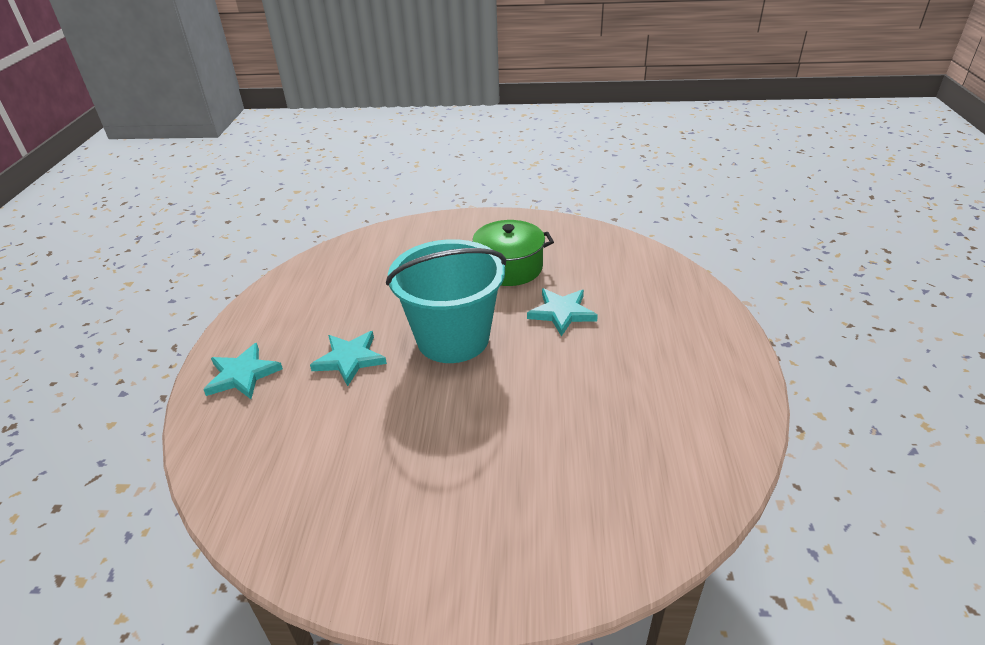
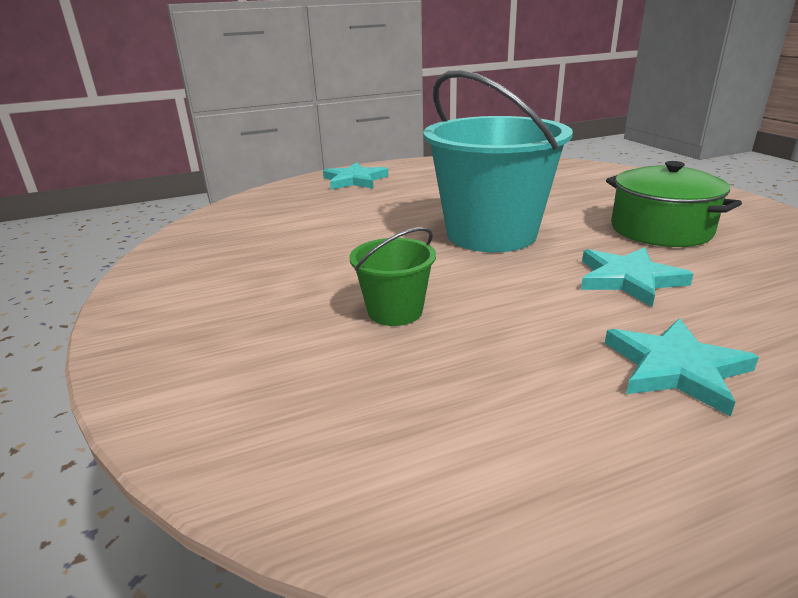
camera: 65 degrees right, 10 degrees down
(349, 359) = (409, 204): turquoise star -> turquoise star (675, 368)
(536, 427) = (395, 311): none -> green bucket

